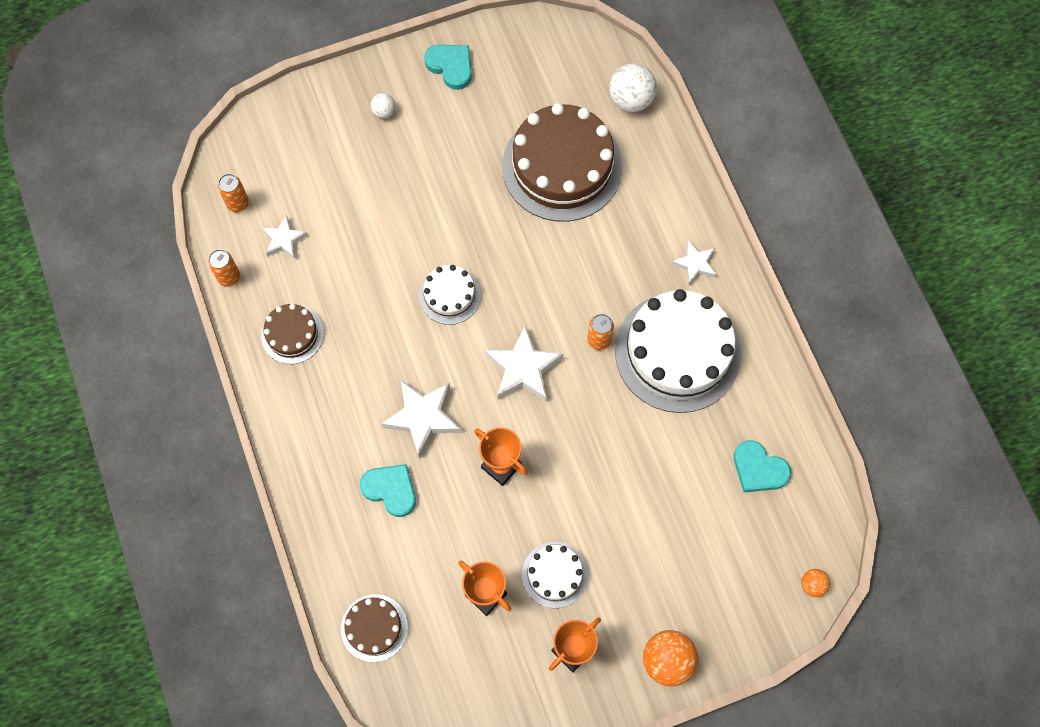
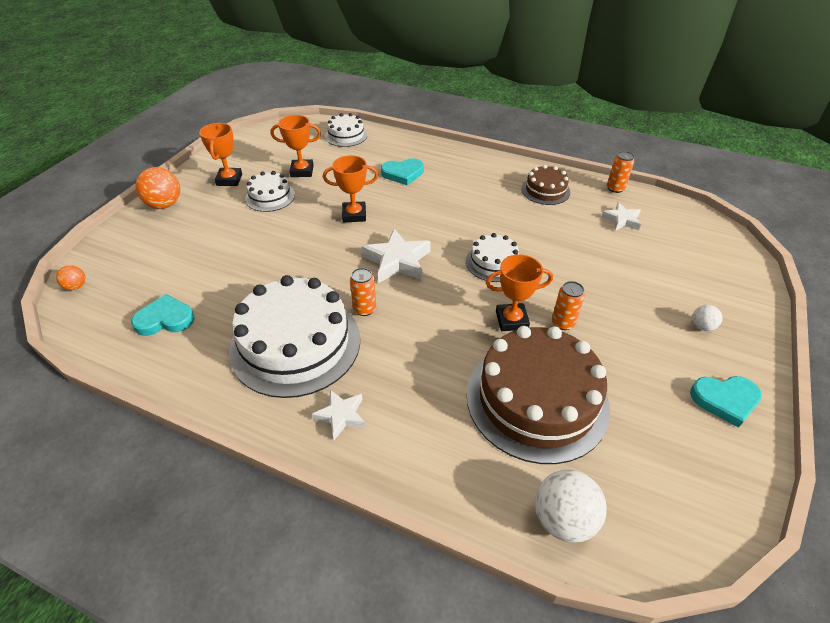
camera: 135 degrees right, 25 degrees down
(238, 203) = (673, 217): orange can -> orange can (563, 323)
(374, 628) = (346, 135): brown cake -> white cake
(423, 417) = (426, 205): white star -> none
(504, 233) = (511, 320): none -> orange trophy

